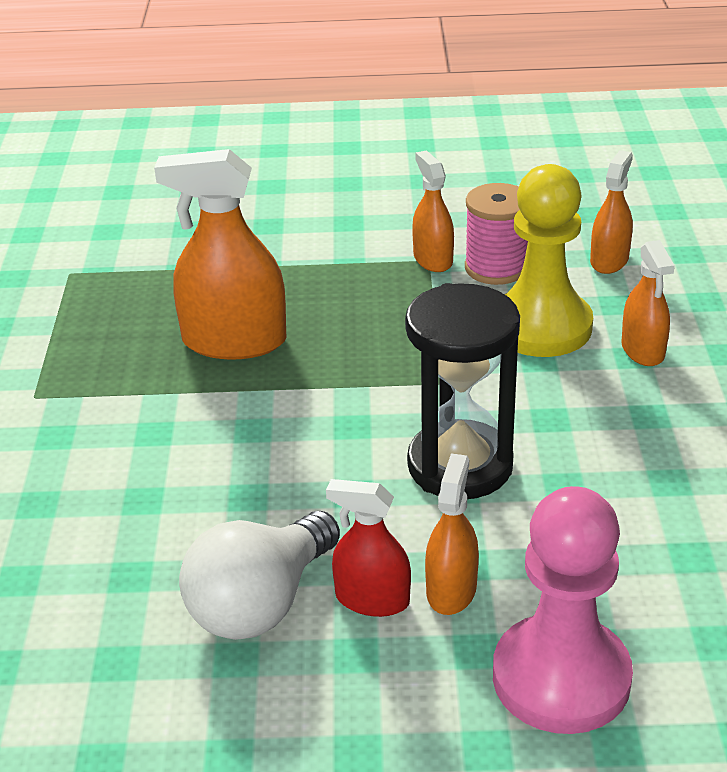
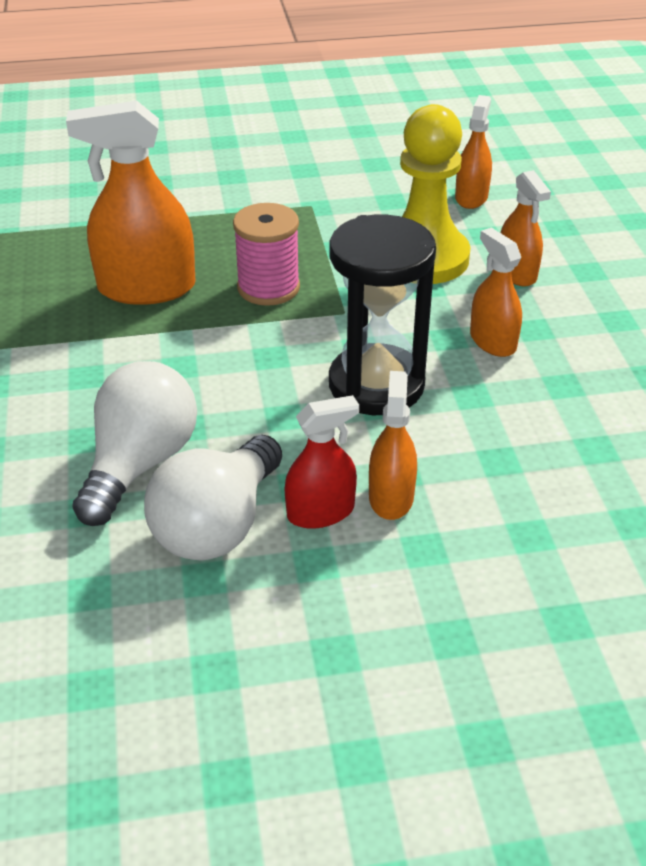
camera: 10 degrees left, 5 degrees up
(192, 531) = (140, 463): none -> white light bulb
(372, 599) = (320, 512): red spray bottle -> red spray bottle turned 150 degrees clockwise
(433, 259) = (315, 204): orange spray bottle -> orange spray bottle (492, 341)
(496, 268) = (373, 209): pink spool -> pink spool (268, 288)
(561, 678) = (505, 567): pink pawn -> none

